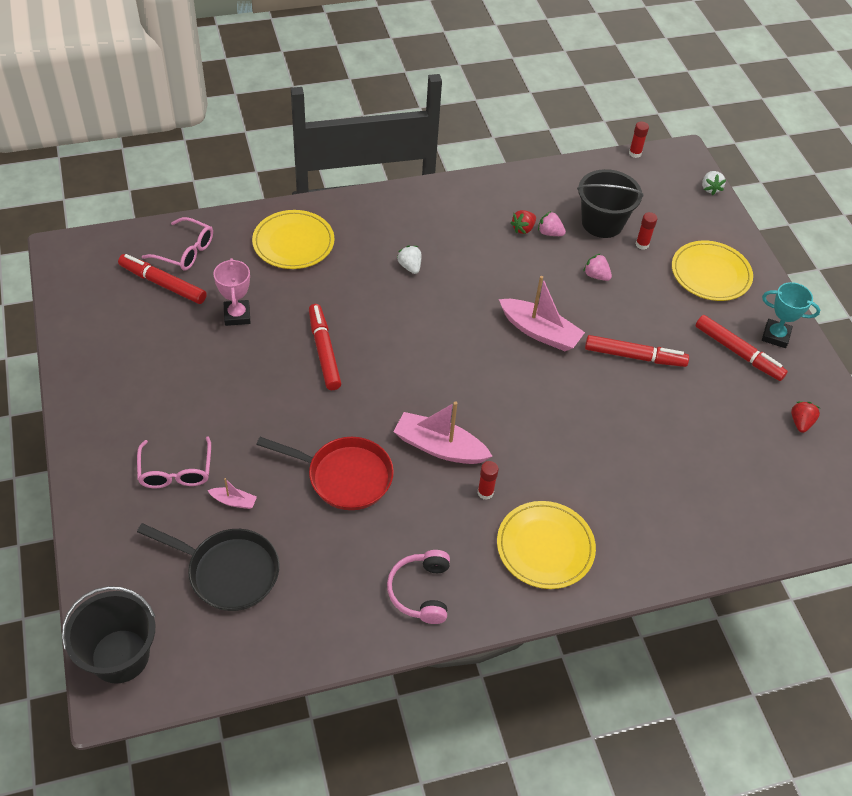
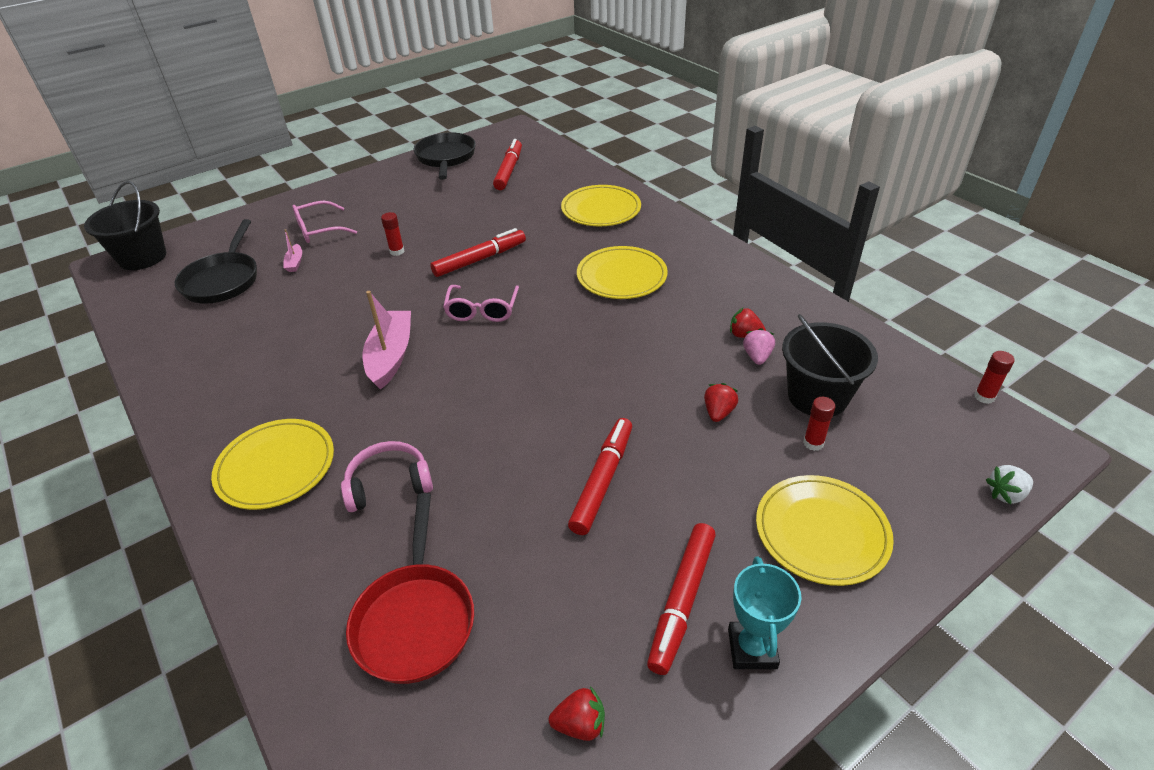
camera: 75 degrees right, 10 degrees down
(89, 327) = (446, 158): none -> black pan
(185, 251) = (551, 169): pink glasses -> pink glasses (482, 310)
(237, 315) = (496, 209): pink trophy -> none
(344, 476) = (336, 309): red pan -> red pan (415, 619)
(410, 267) = (621, 276): white strawberry -> yellow plate
(421, 591) = (209, 390): pink headphones -> pink headphones (389, 484)
(485, 492) = (341, 402): red glue stick -> red glue stick (397, 251)
(540, 332) = (591, 387): pink boat -> none
(596, 276) = (718, 412): pink strawberry -> red strawberry
(634, 356) = (602, 480): red marker -> red marker turned 150 degrees counterclockwise

